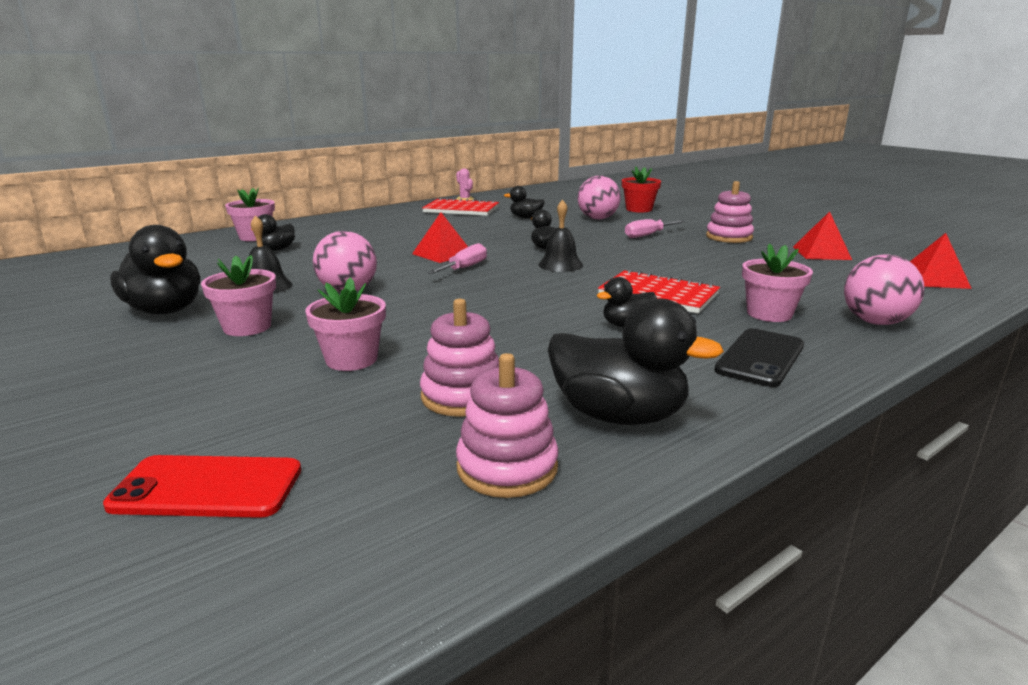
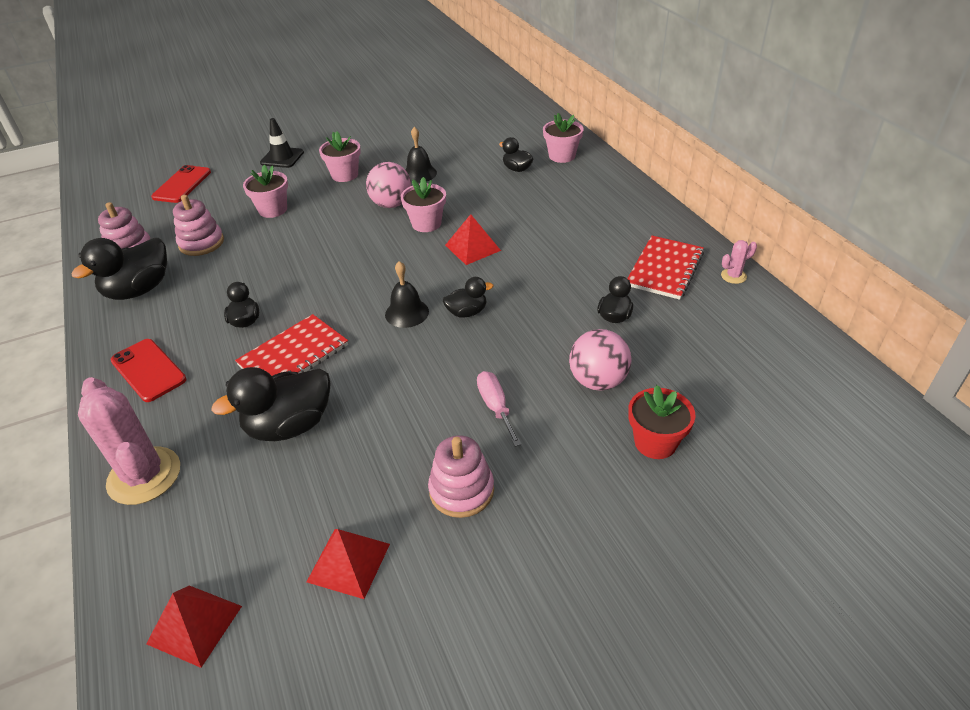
camera: 105 degrees right, 20 degrees up
(138, 389) = (282, 158): none -> black traffic cone
(165, 310) = (390, 147): black duck -> black duck (289, 425)
(464, 268) = (422, 257): pink screwdriver -> none
(760, 358) = (148, 370): black phone -> red phone
(769, 314) = (209, 410): pink flower pot -> pink flower pot (426, 224)
(875, 322) = (144, 476): pink ball -> pink cactus

